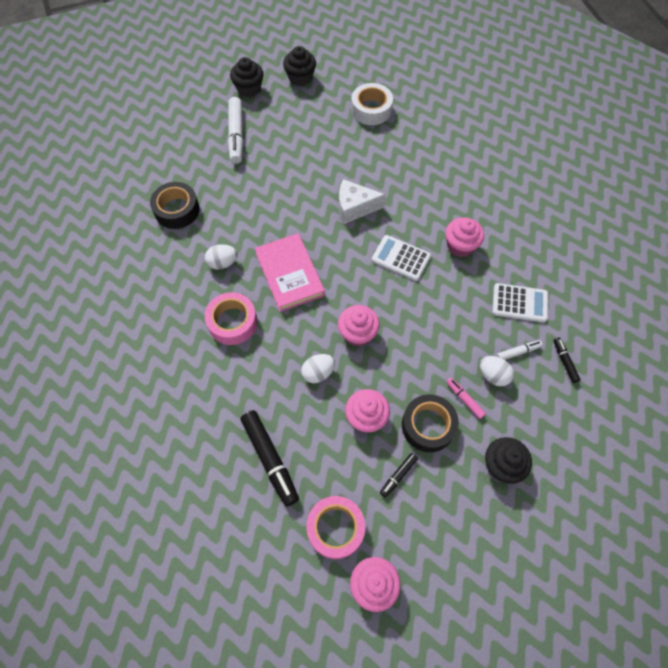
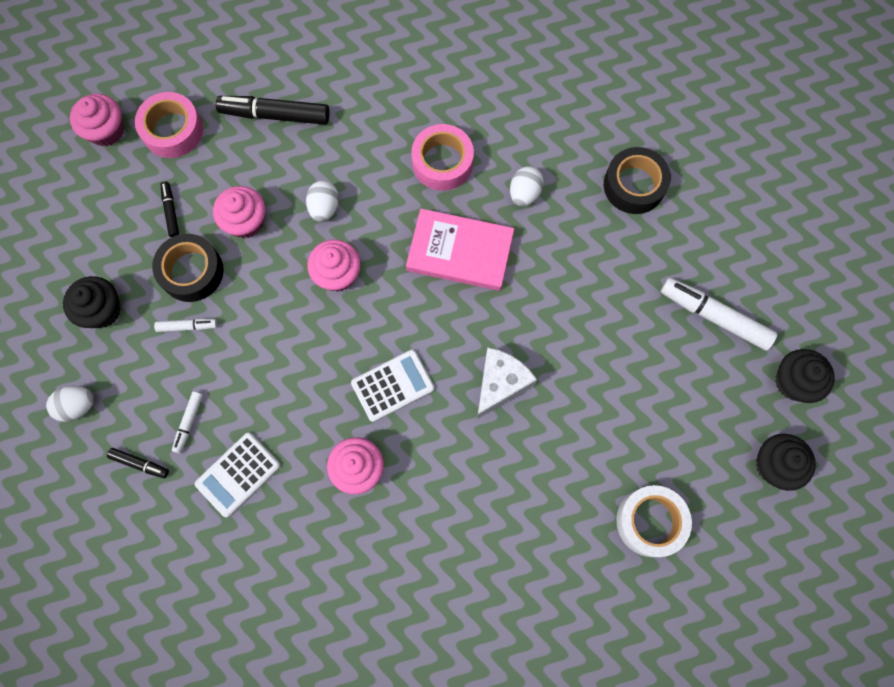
camera: 125 degrees right, 10 degrees up
(464, 399) = (187, 326): pink marker -> white marker
(493, 375) = (187, 375): white egg -> white egg (78, 406)

